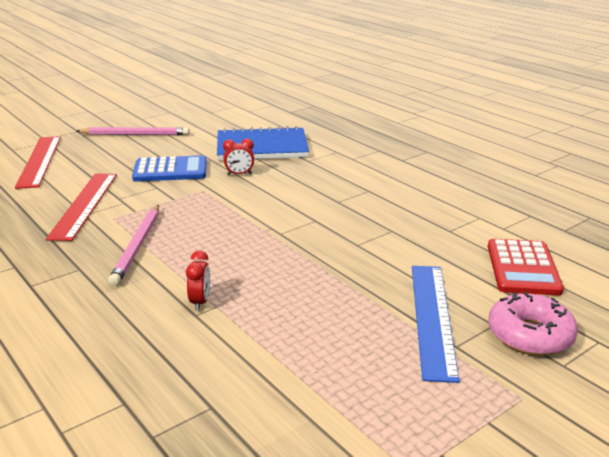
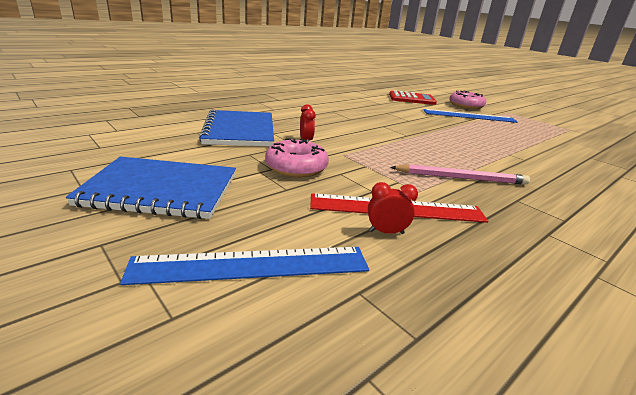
camera: 95 degrees left, 0 degrees up
(39, 161) = (252, 265): red ruler -> blue ruler
(135, 134) = (161, 190): pink pencil -> blue notebook
(170, 170) = (296, 167): blue calculator -> pink donut
(200, 302) = (511, 158): red clock -> red clock (386, 232)

